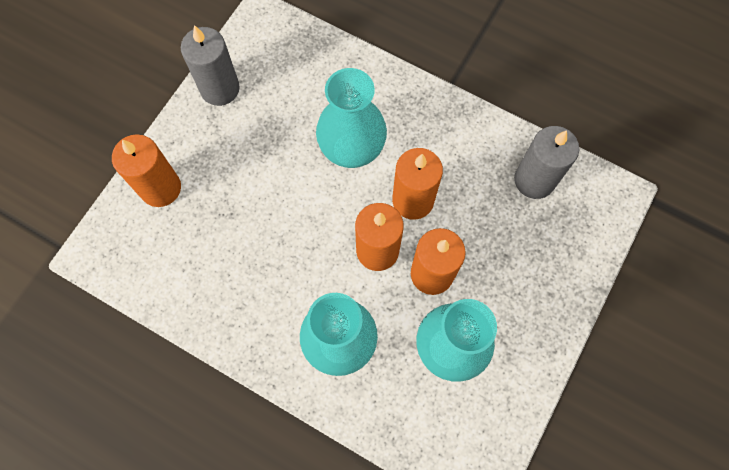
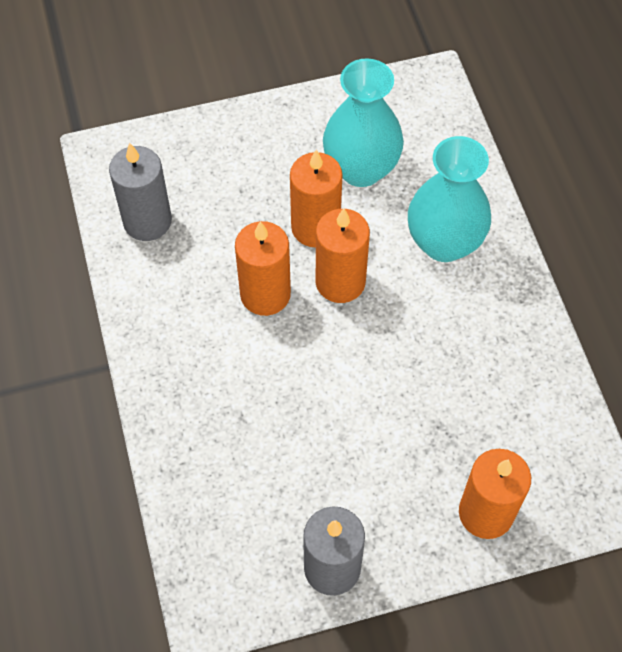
camera: 135 degrees left, 10 degrees down
(352, 149) = (268, 385): turquoise vase -> none

